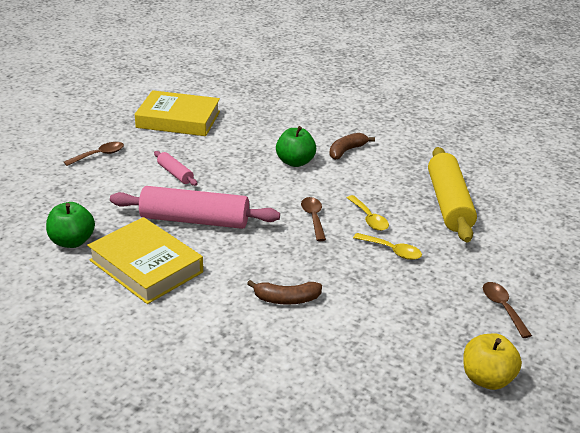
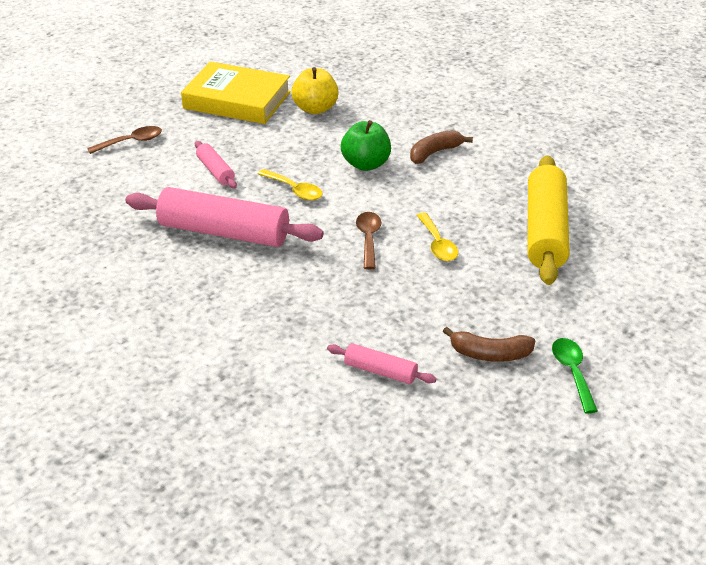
camera: 10 degrees right, 5 degrees up
(72, 241) = (75, 249): green apple -> none
(146, 266) = (152, 286): yellow book -> none
(286, 299) = (307, 340): brown banana -> brown banana (490, 354)
(352, 319) = (380, 371): none -> pink rolling pin
(392, 251) = (454, 288): yellow spoon -> yellow spoon (294, 190)
(487, 379) = (524, 460): yellow apple -> yellow apple (315, 109)
(502, 308) = (572, 372): brown spoon -> green spoon

